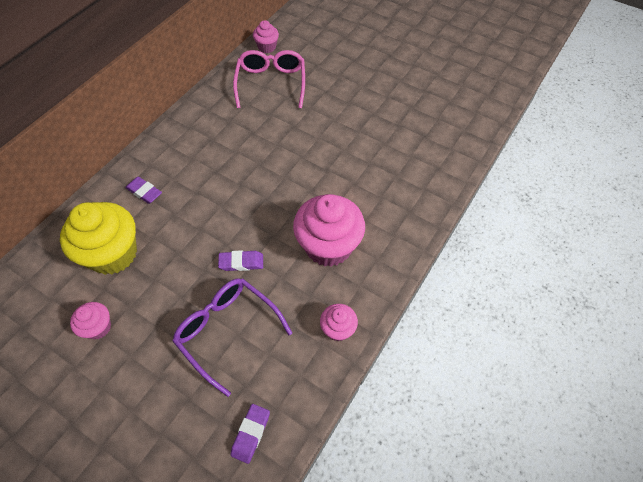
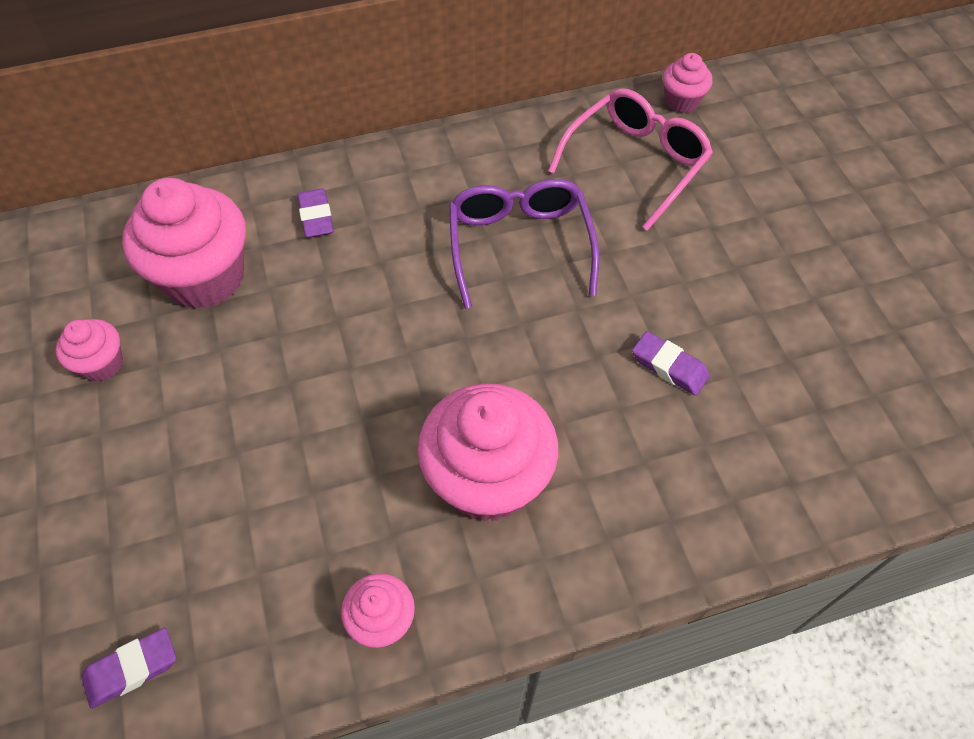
camera: 40 degrees right, 0 degrees up
(113, 254) = (205, 277): yellow cupcake -> pink cupcake
(227, 331) = (237, 495): purple glasses -> purple glasses (519, 245)
(241, 262) = (345, 409): purple eraser -> purple eraser (669, 366)

